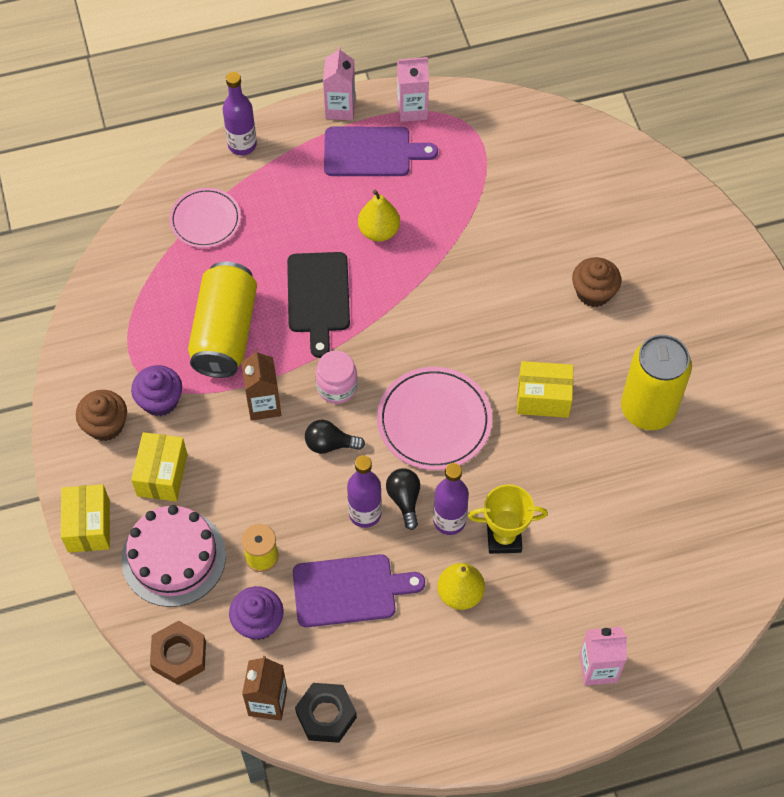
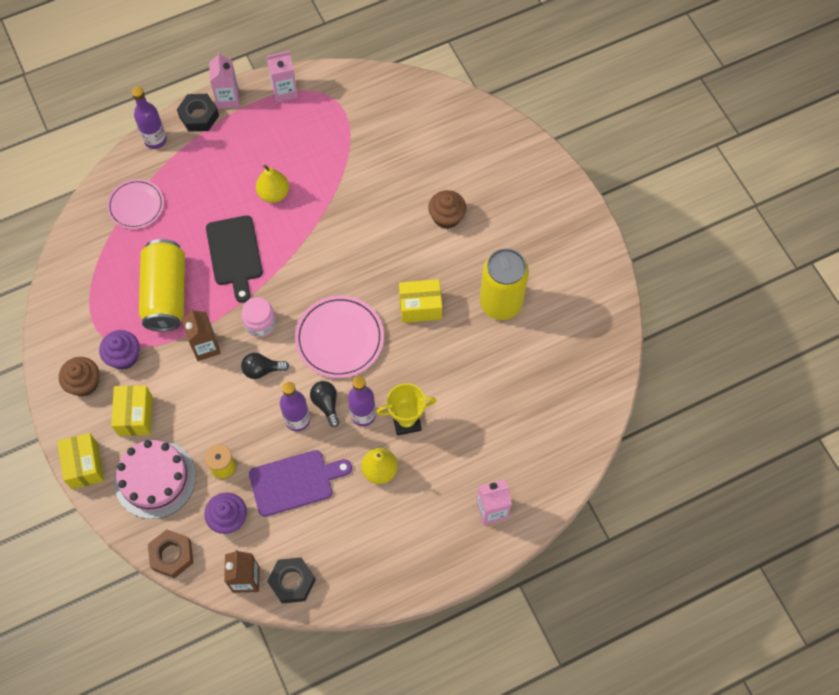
camera: 10 degrees left, 5 degrees up
(300, 124) = (199, 116): none -> black nut
(372, 152) = (258, 130): purple cutting board -> none

